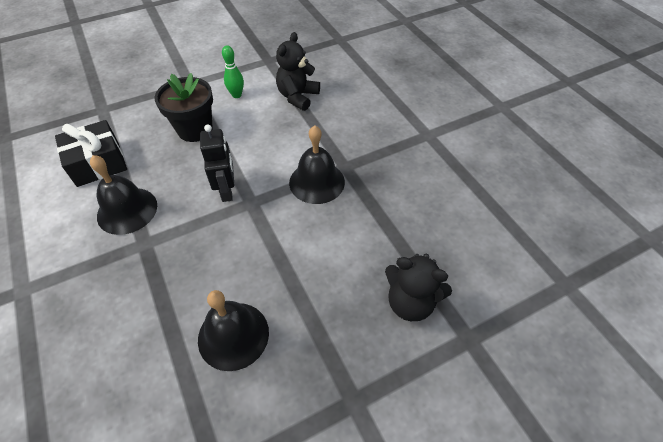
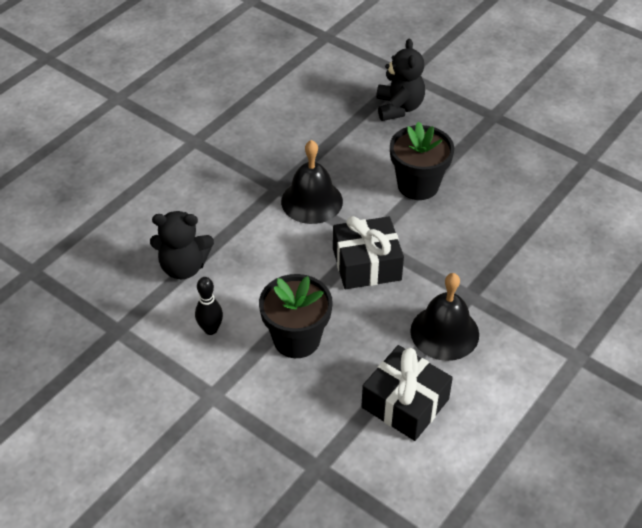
camera: 115 degrees left, 5 degrees down
(227, 190) = (366, 264): black robot -> black gift
(233, 335) = (500, 193): black bell -> none
(236, 95) = (210, 329): green bowling pin -> black bowling pin
(288, 266) = (418, 185): none -> black flower pot

